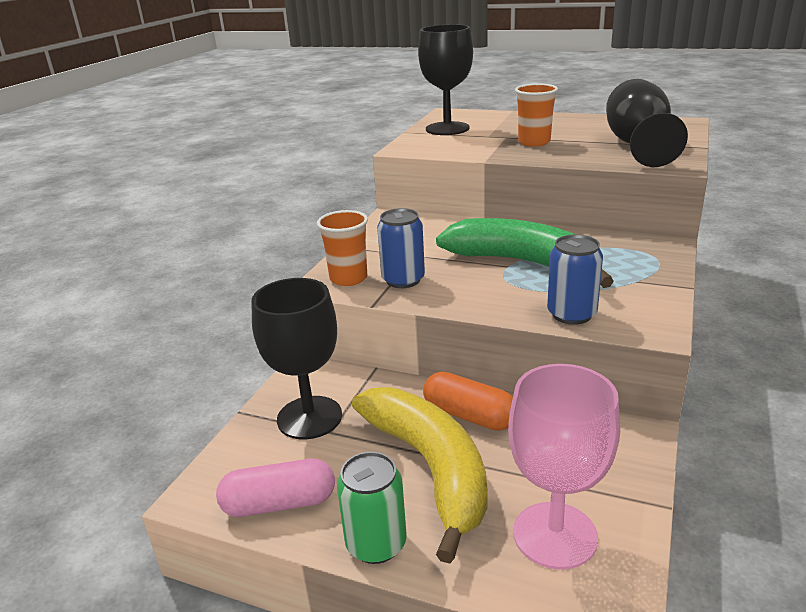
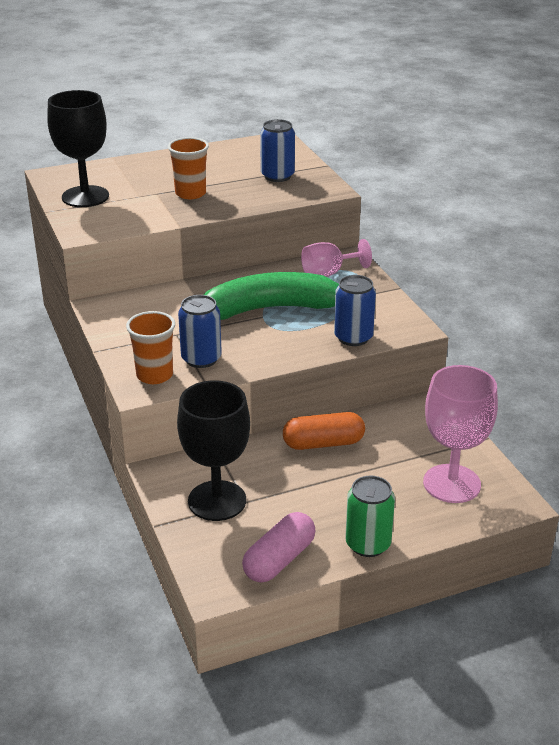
camera: 45 degrees left, 5 degrees up
(430, 468) = (342, 487): yellow banana -> none
(627, 252) = (329, 273): none -> pink goblet
(638, 145) = (277, 176): black goblet -> blue can

